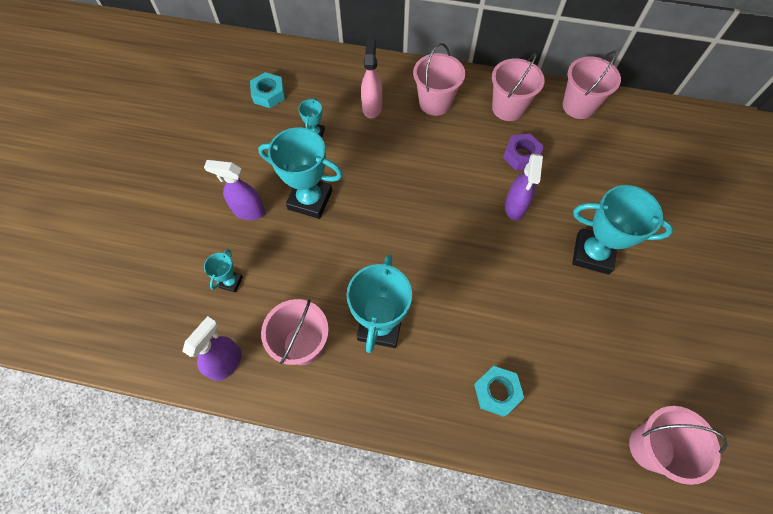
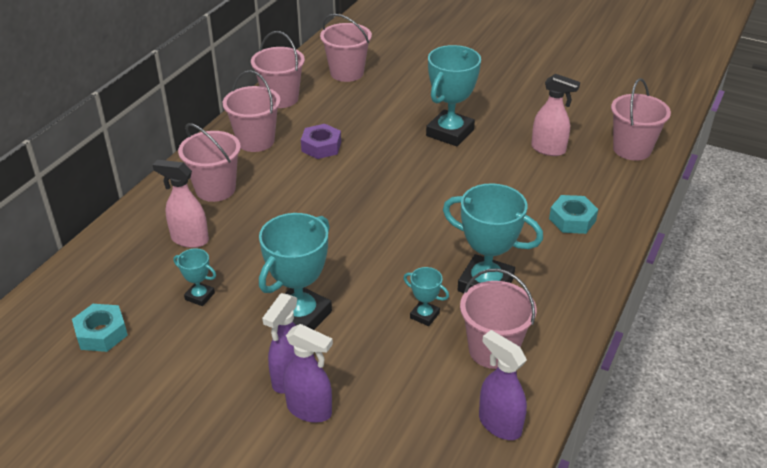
camera: 75 degrees left, 25 degrees down
(231, 282) = (390, 408): turquoise trophy -> turquoise trophy (424, 315)
(515, 207) = (380, 164): purple spray bottle -> purple spray bottle (310, 410)
(608, 354) = (548, 149): none -> pink spray bottle
(649, 143) = (347, 73): none -> pink bucket

